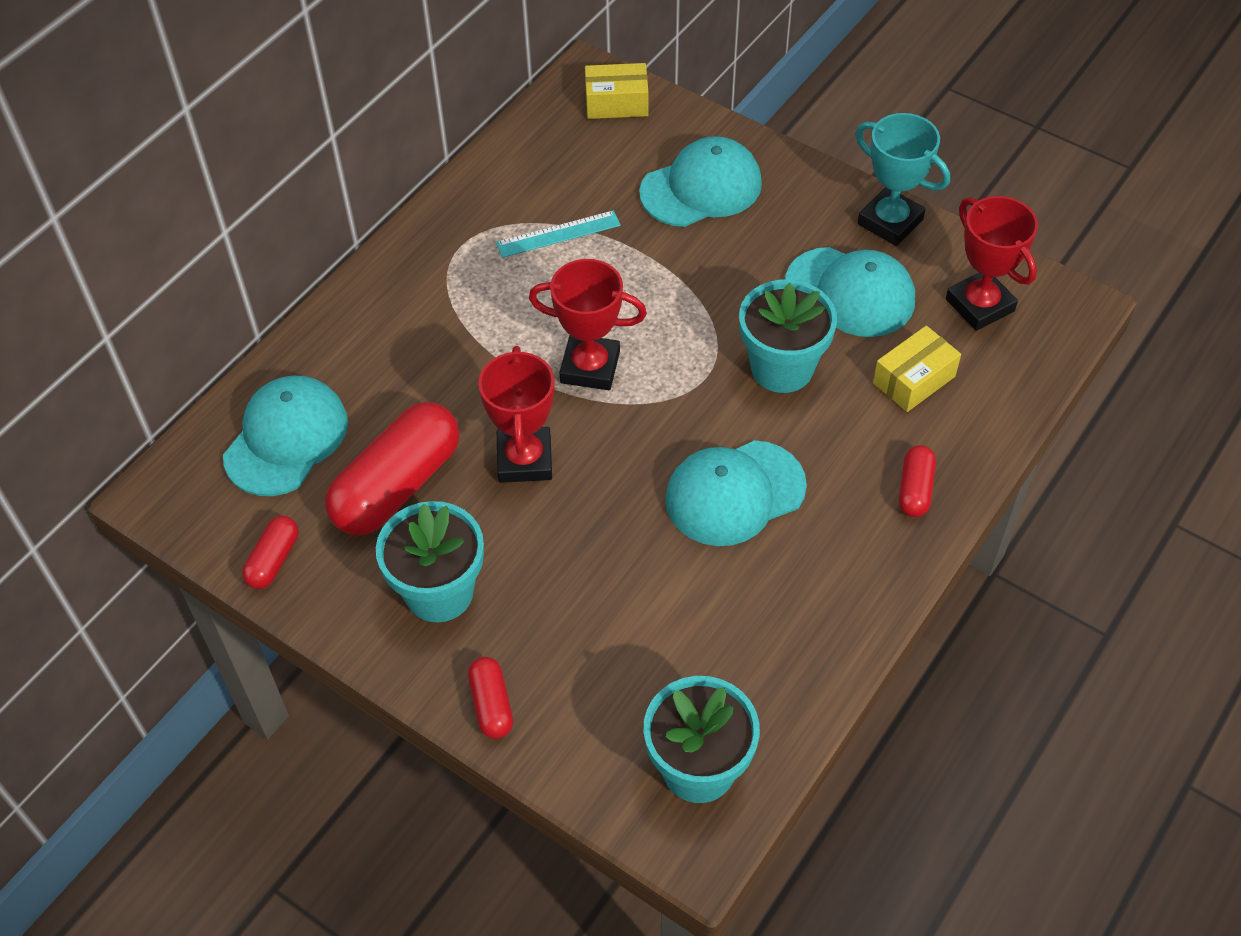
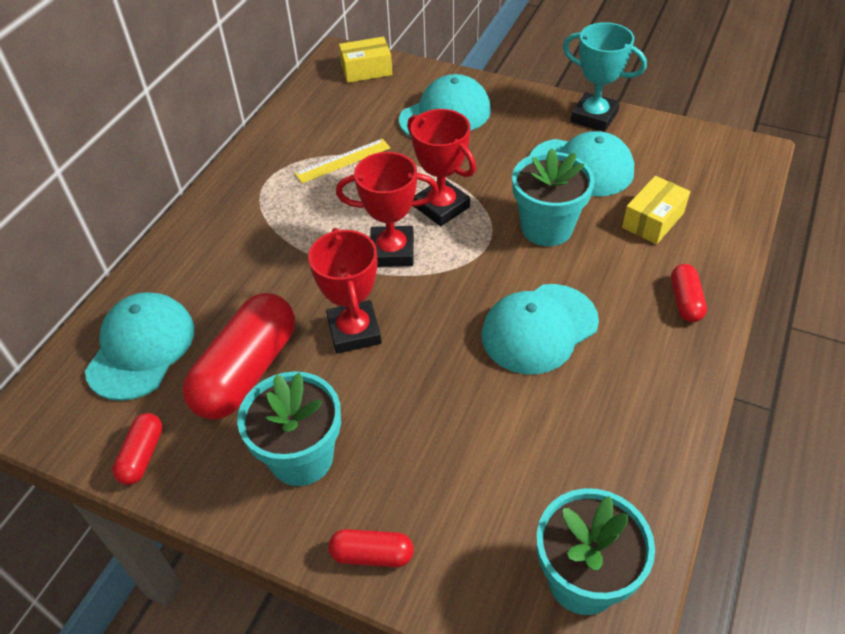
camera: 10 degrees left, 5 degrees down
(491, 705) = (372, 554): red capsule -> red capsule turned 60 degrees counterclockwise
(558, 234) = (343, 160): turquoise ruler -> yellow ruler
(979, 305) = (682, 161): red trophy -> red trophy (441, 207)

